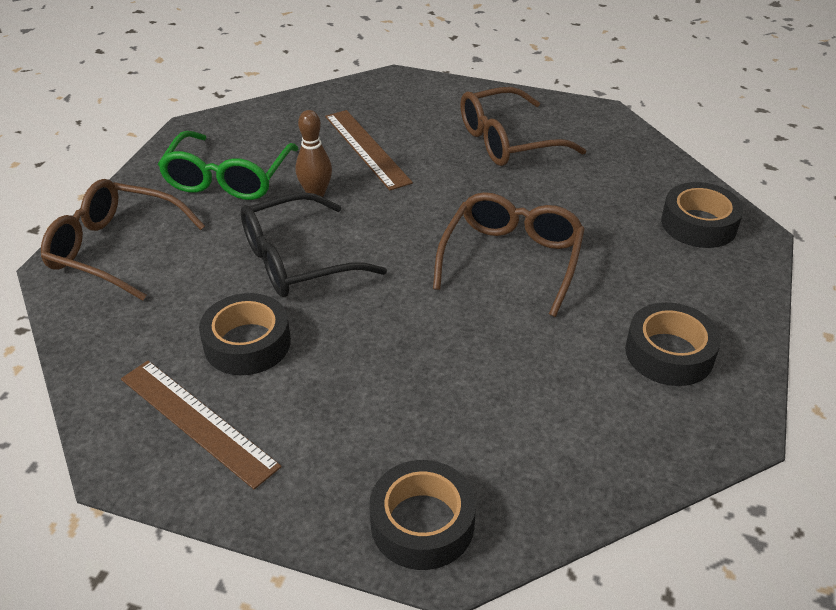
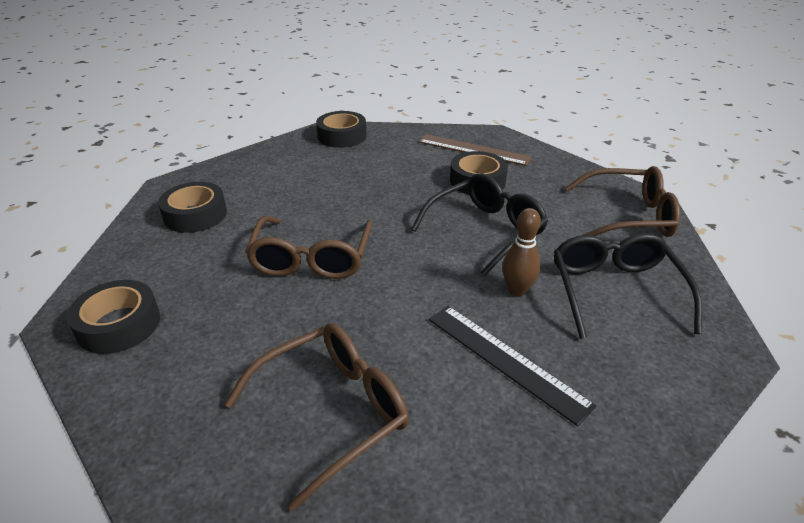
camera: 165 degrees right, 5 degrees down
(228, 179) = (614, 291): green glasses -> black glasses
(366, 148) = (505, 360): brown ruler -> black ruler

